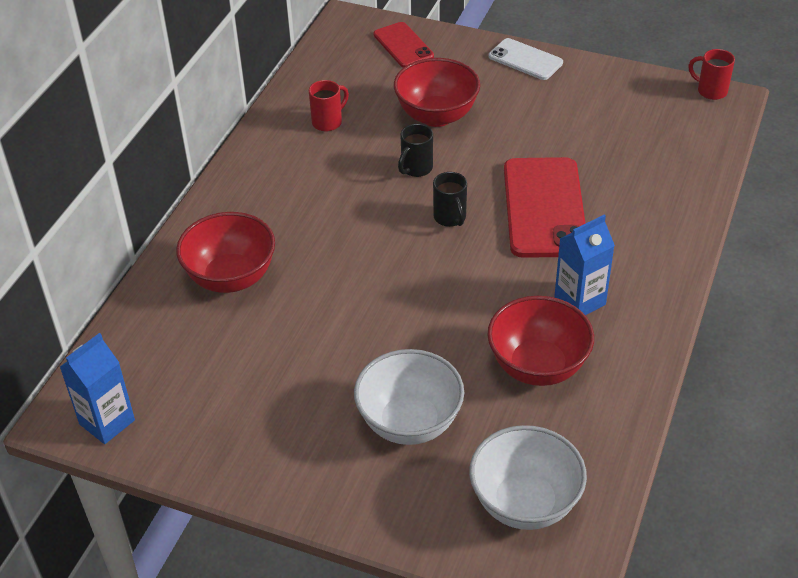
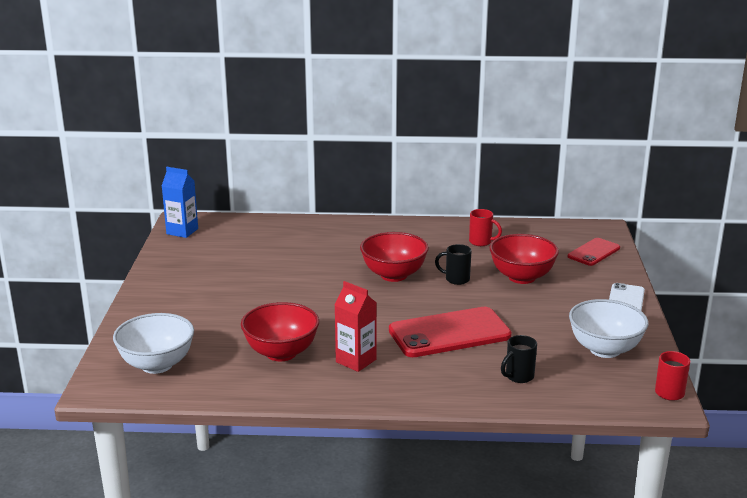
camera: 70 degrees right, 20 degrees down
(231, 277) = (311, 240): red bowl -> red bowl (394, 275)
(409, 422) = (212, 315): white bowl -> white bowl (604, 349)
(450, 218) = (412, 299): black mug -> black mug (518, 377)
(580, 301) = (356, 361): blue carton -> red carton

